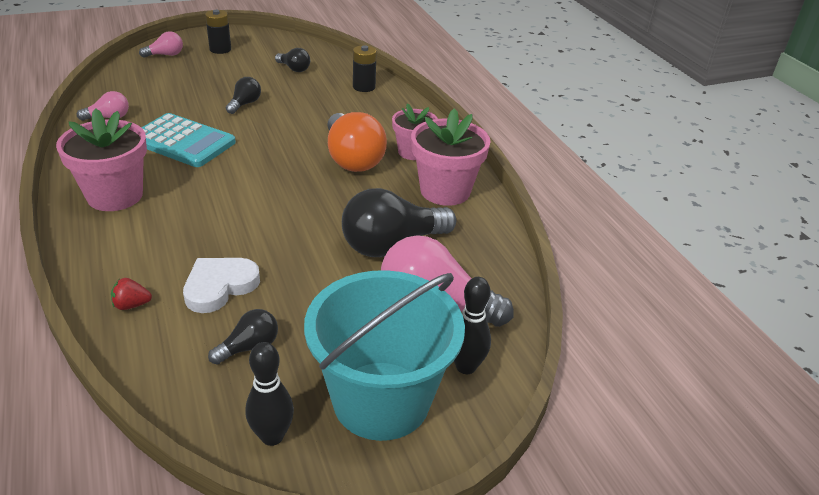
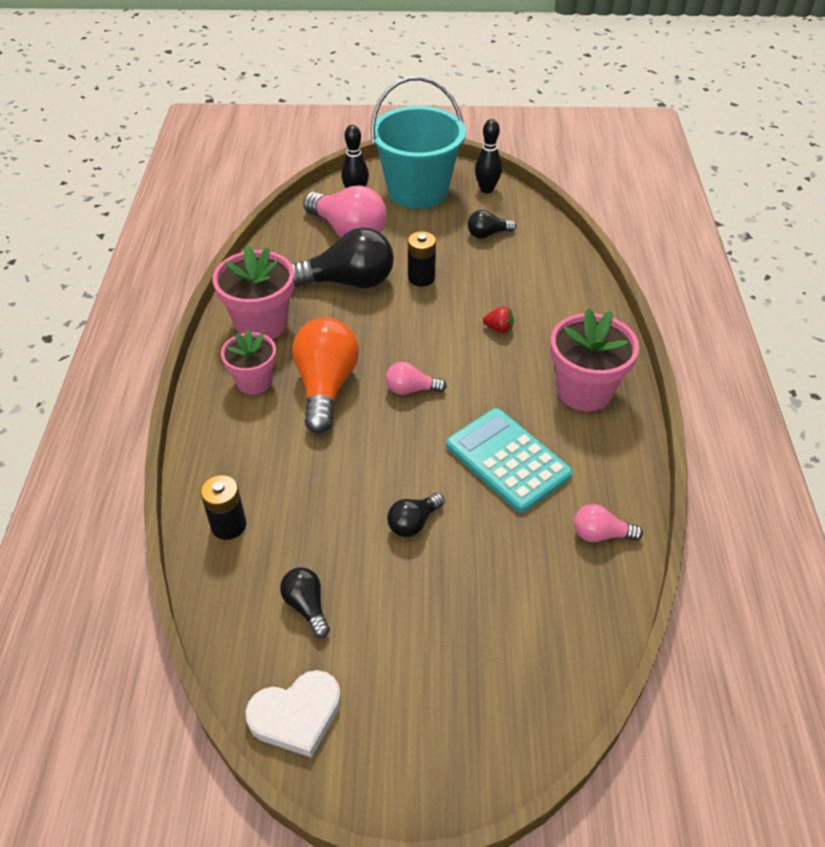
camera: 155 degrees left, 10 degrees up
(131, 305) = (566, 279): red strawberry -> red strawberry (499, 329)
(165, 55) = (512, 716): pink light bulb -> pink light bulb (411, 389)
(219, 286) = (499, 278): white heart -> white heart (296, 715)
(220, 49) = (409, 714): black battery -> black battery (421, 278)

